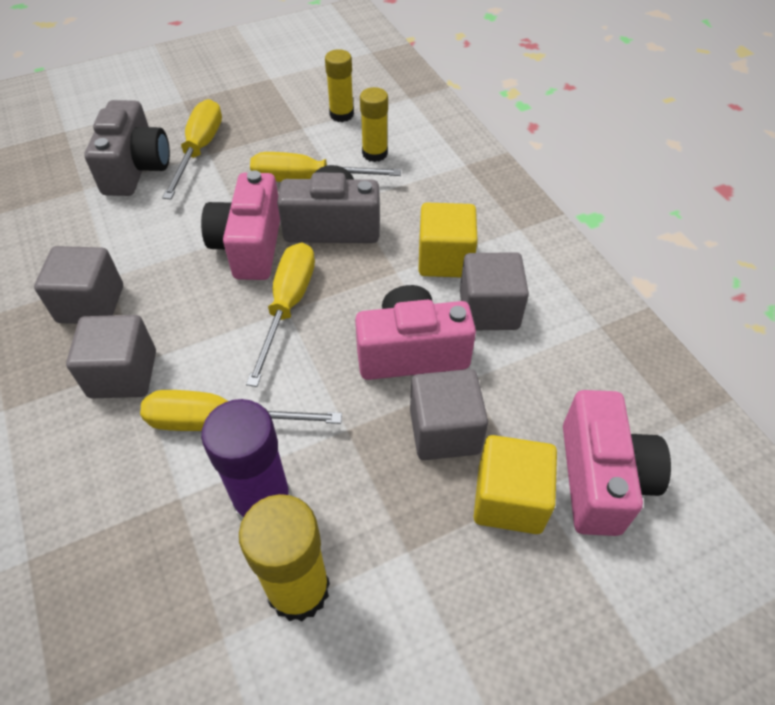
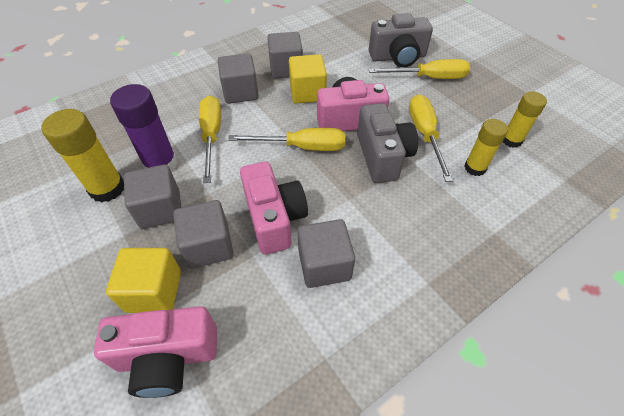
camera: 80 degrees right, 0 degrees up
(365, 497) = (160, 209): none -> grey cube
(445, 259) = (371, 229): yellow cube -> yellow cube (307, 93)

